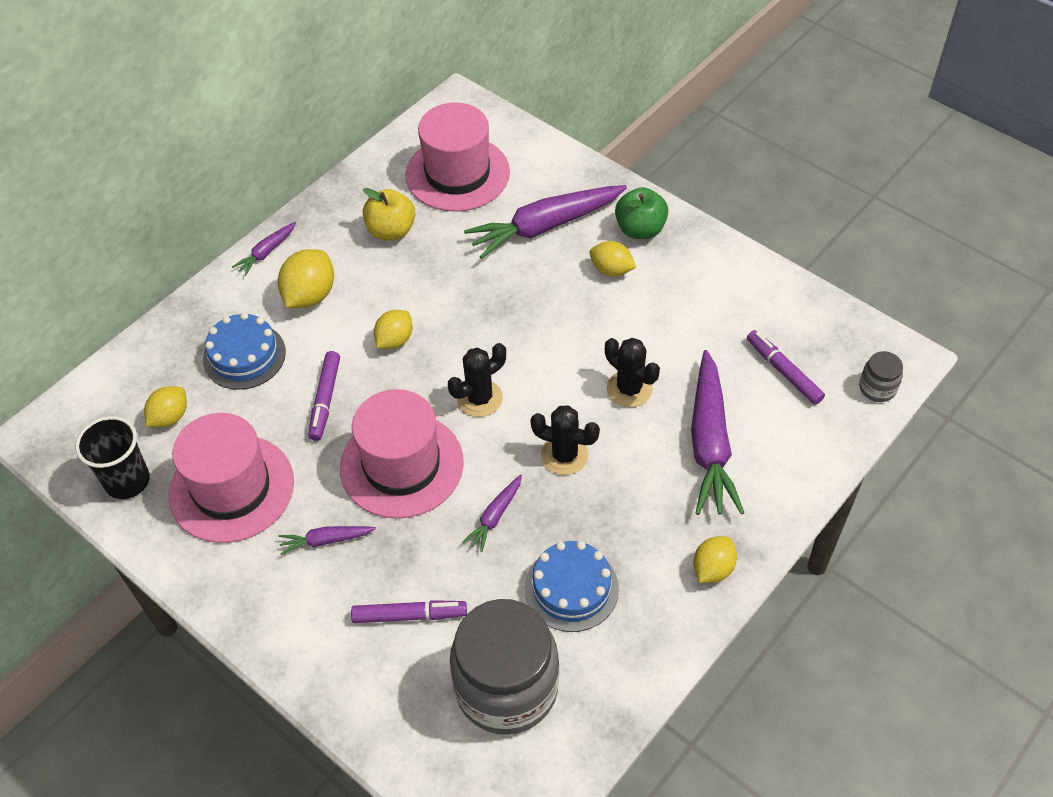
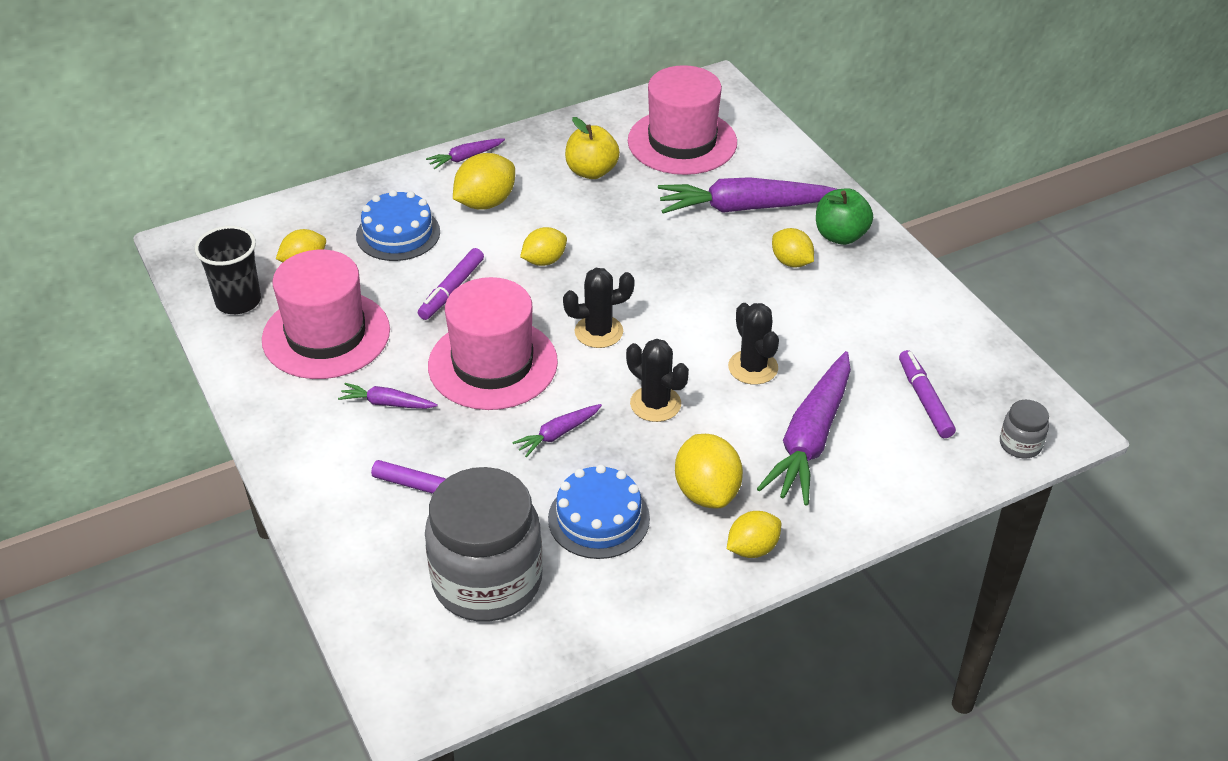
camera: 20 degrees right, 10 degrees down
(649, 528) = (707, 492): none -> yellow lemon

